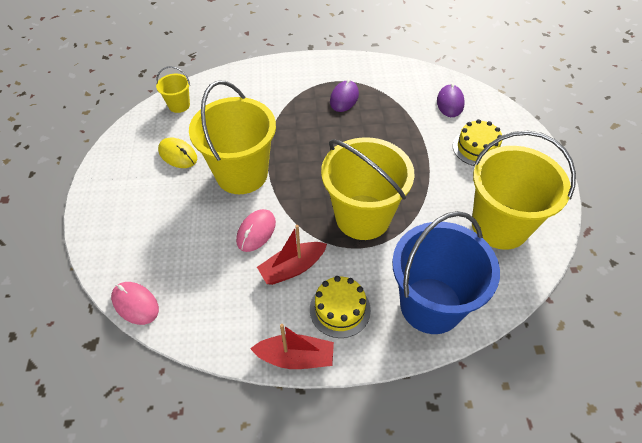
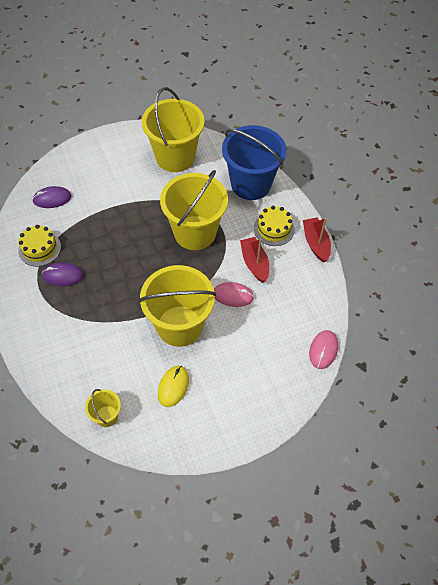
camera: 110 degrees left, 5 degrees up
(292, 268) = (254, 263): red boat -> red boat turned 150 degrees counterclockwise
(477, 148) = (103, 176): yellow cake -> yellow cake (39, 248)

